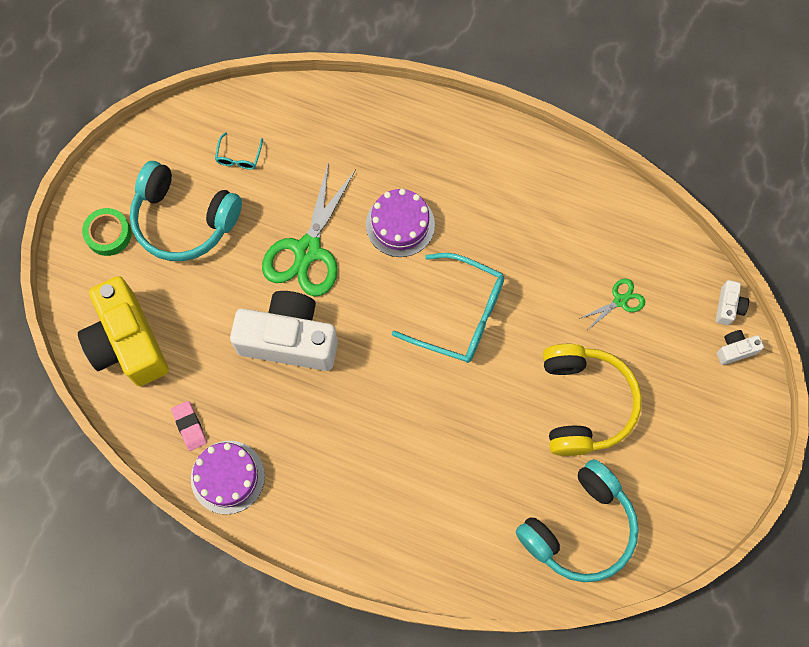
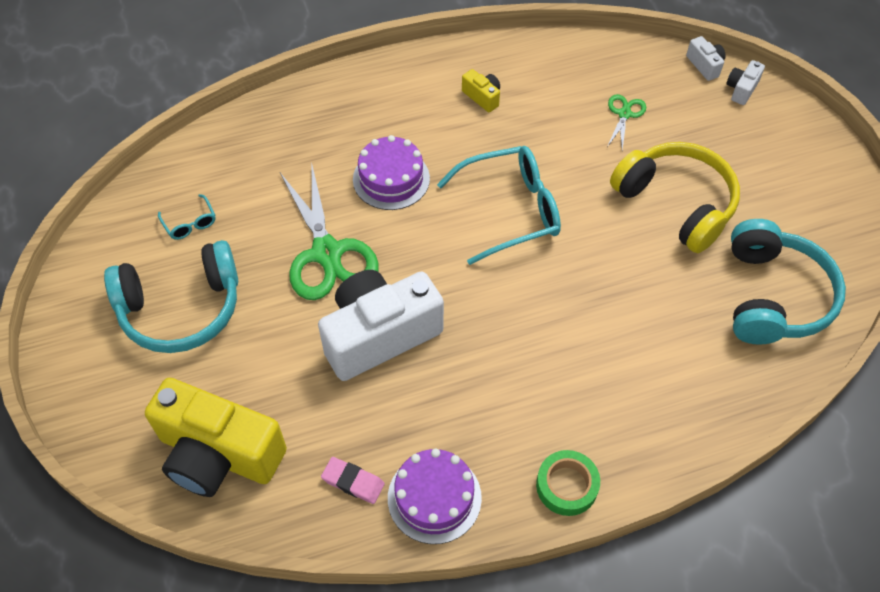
camera: 40 degrees left, 15 degrees down
(108, 234) = (111, 373): green tape -> green tape (566, 486)
(527, 204) = (482, 97): none -> yellow camera

